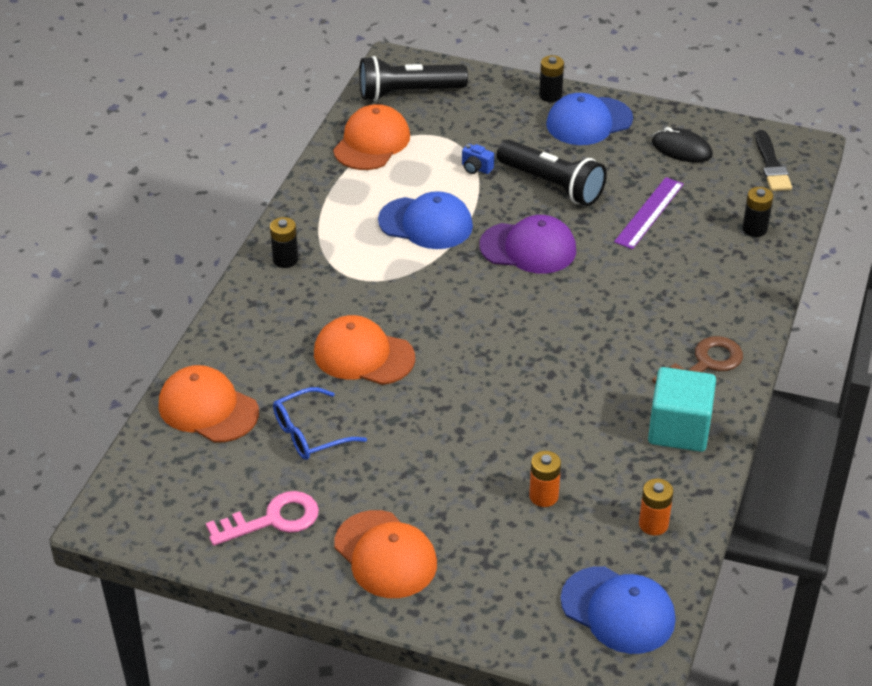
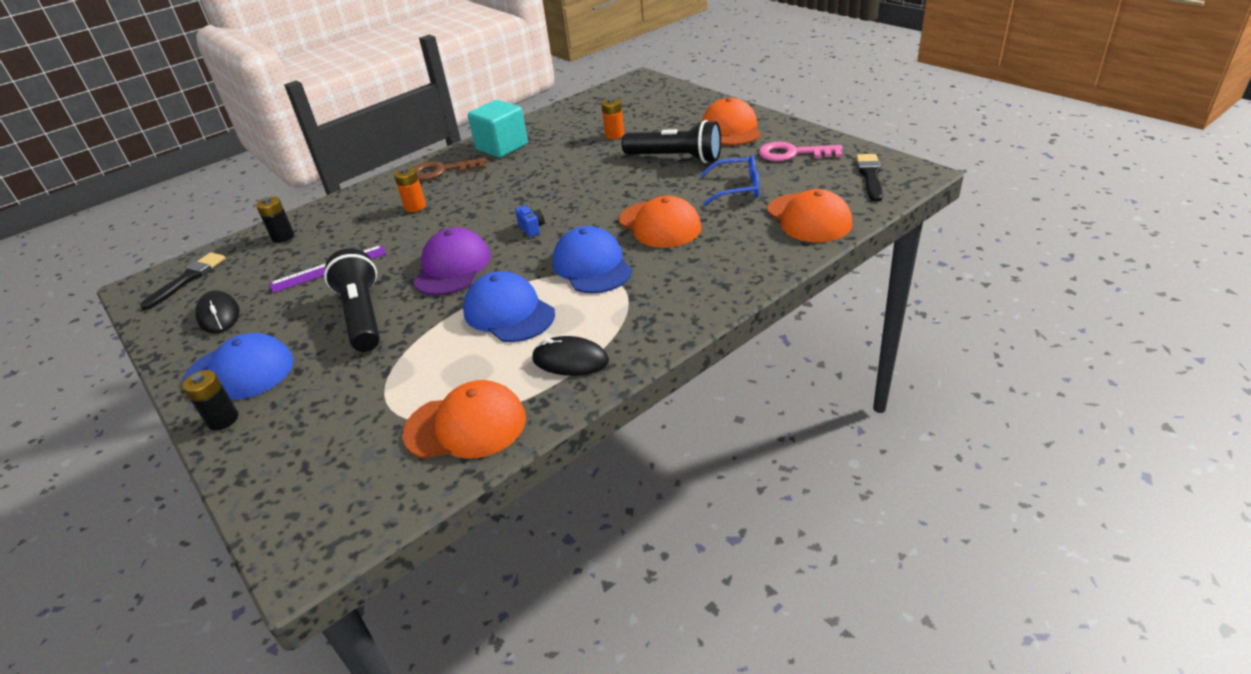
camera: 145 degrees left, 5 degrees down
(160, 499) = (870, 176): none -> black brush
(285, 260) = (668, 315): black battery -> none
(337, 203) = (570, 360): none -> black mouse
(371, 142) = (466, 425): orange cap -> orange cap turned 150 degrees counterclockwise
(408, 93) = (349, 489): black flashlight -> black flashlight (675, 158)
(476, 168) = (402, 354): blue camera -> blue camera (532, 228)
(528, 248) = (452, 267): purple cap -> purple cap turned 60 degrees clockwise
(618, 610) = (625, 94): blue cap -> blue cap (592, 266)
(653, 524) = (569, 116): orange battery -> orange battery (415, 207)

